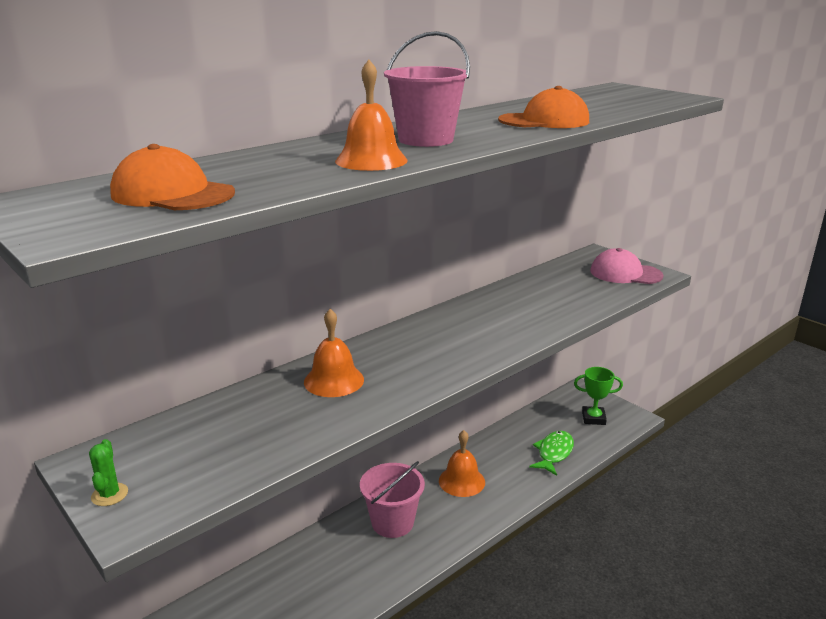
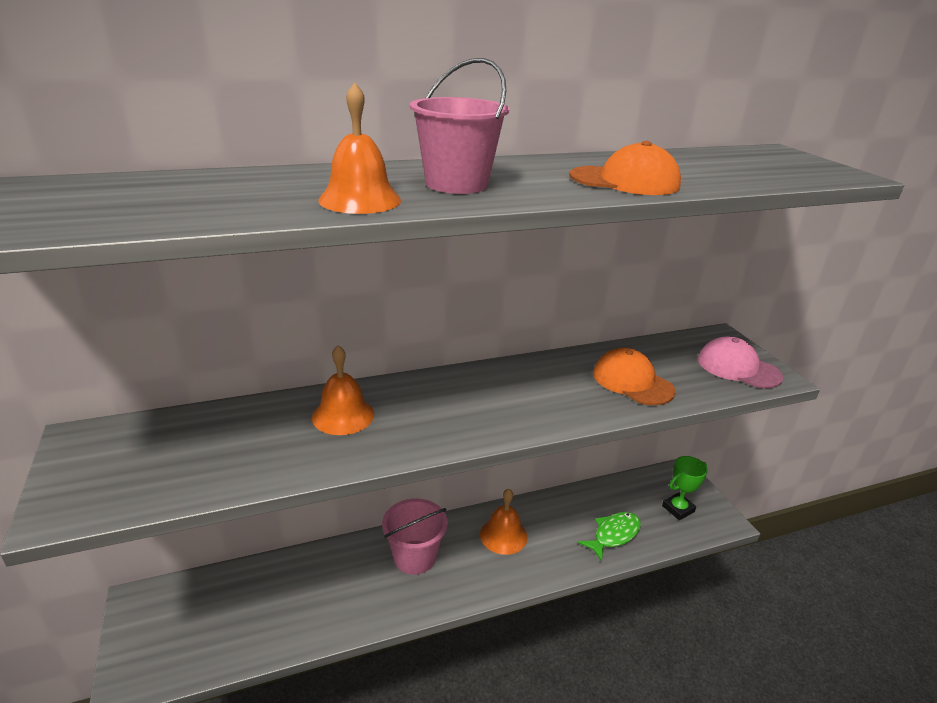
camera: 20 degrees right, 5 degrees up
(109, 495) = (67, 478): green cactus -> none
(172, 194) = (113, 205): orange cap -> orange cap (632, 382)
(593, 418) = (678, 509): green trophy -> green trophy turned 60 degrees counterclockwise

